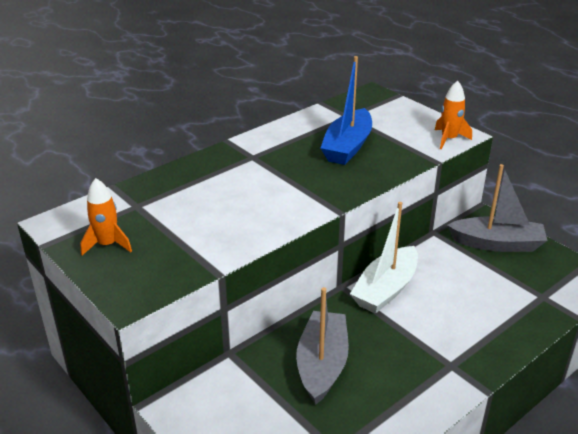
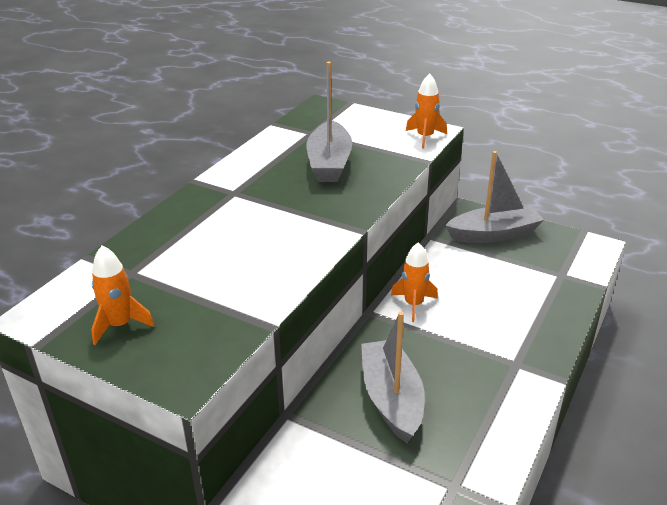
camera: 20 degrees left, 0 degrees up
(347, 147) = (329, 163): blue boat -> grey boat
(385, 289) = (413, 304): white boat -> orange rocket

